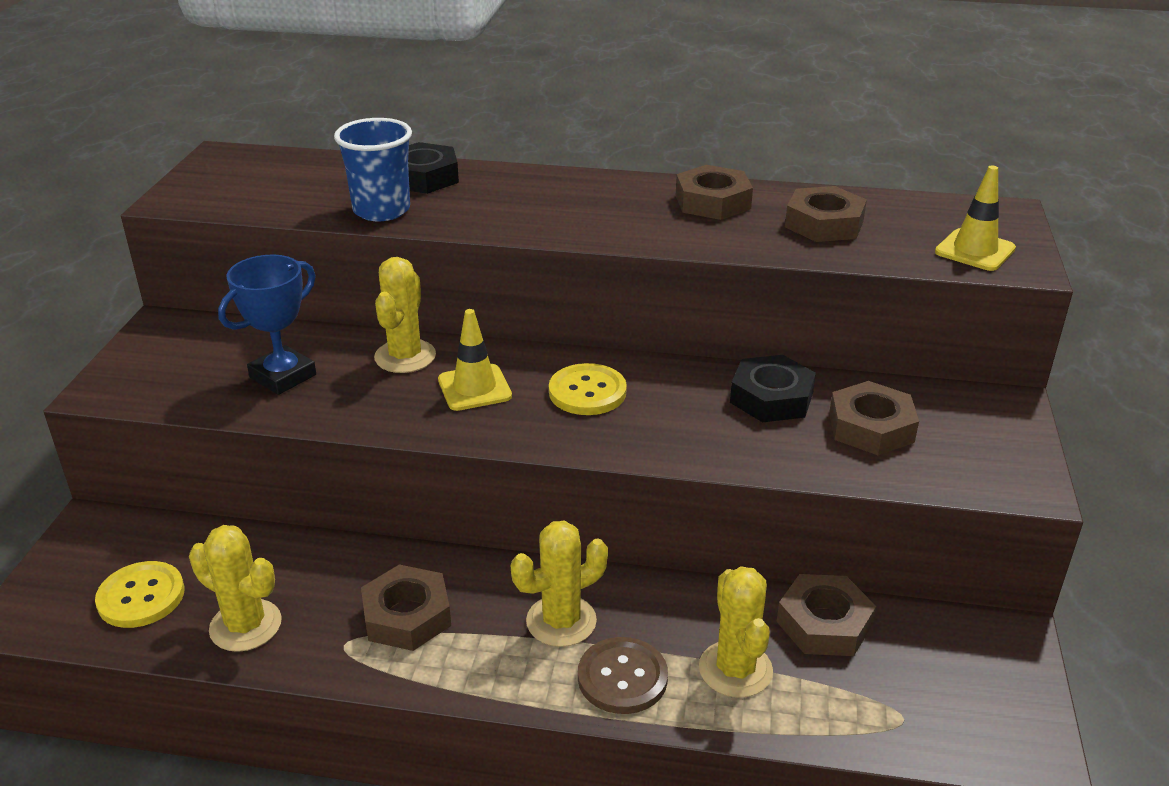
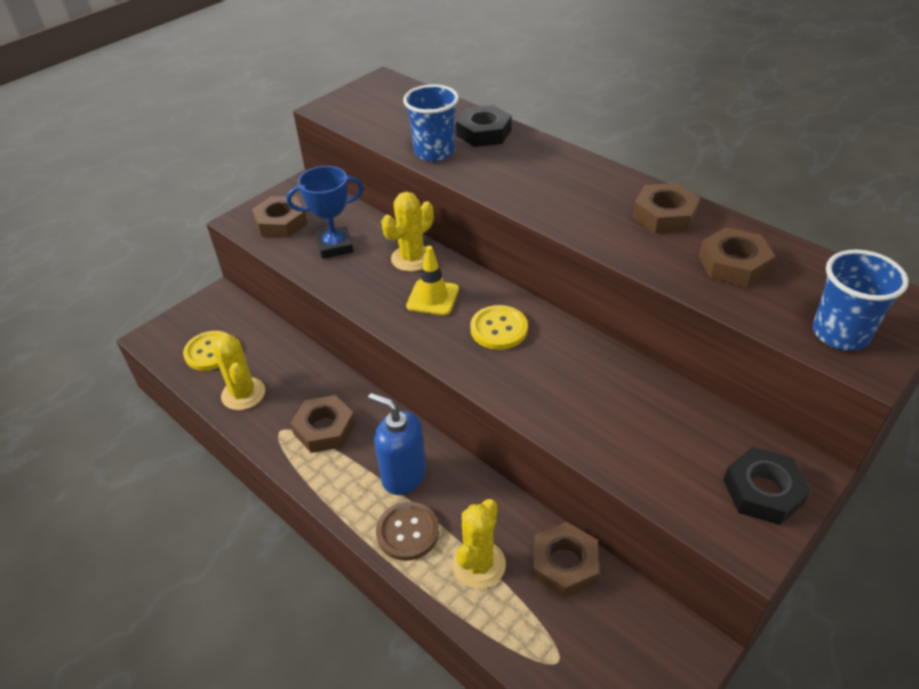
camera: 35 degrees right, 10 degrees up
(561, 621) = (403, 476): yellow cactus -> blue soap dispenser
(771, 397) = (620, 385): black nut -> black nut (763, 491)
(871, 427) = (672, 441): brown nut -> brown nut (281, 222)
(975, 250) = (840, 334): yellow traffic cone -> blue cup

